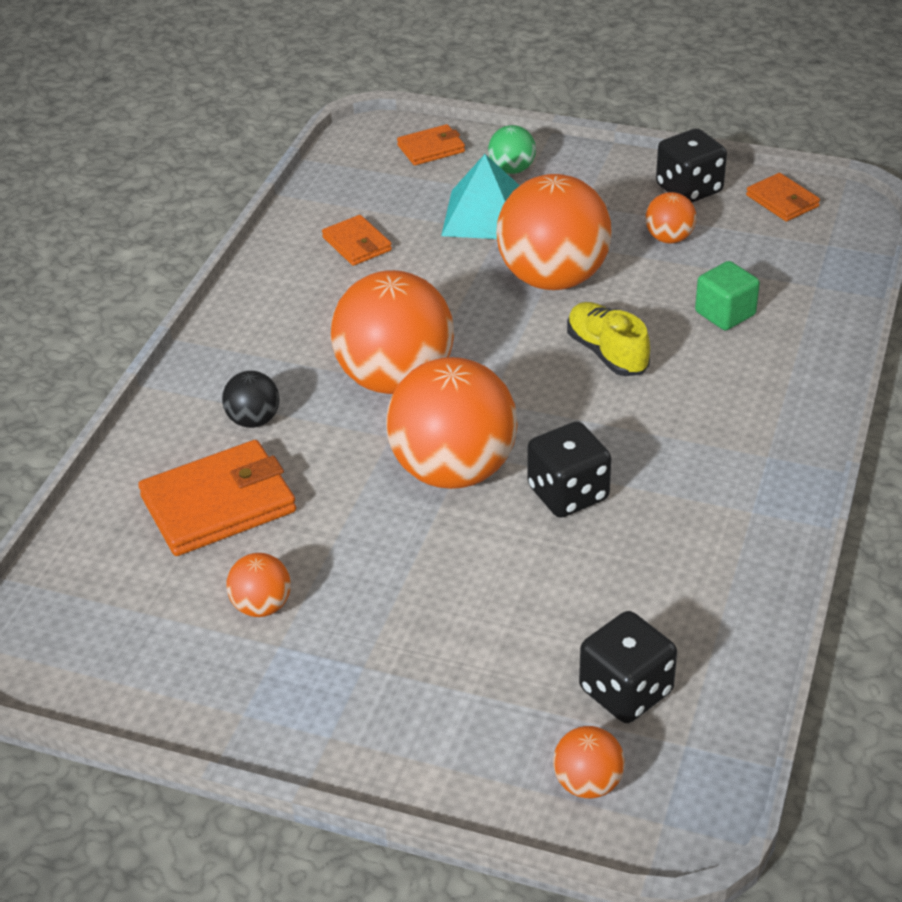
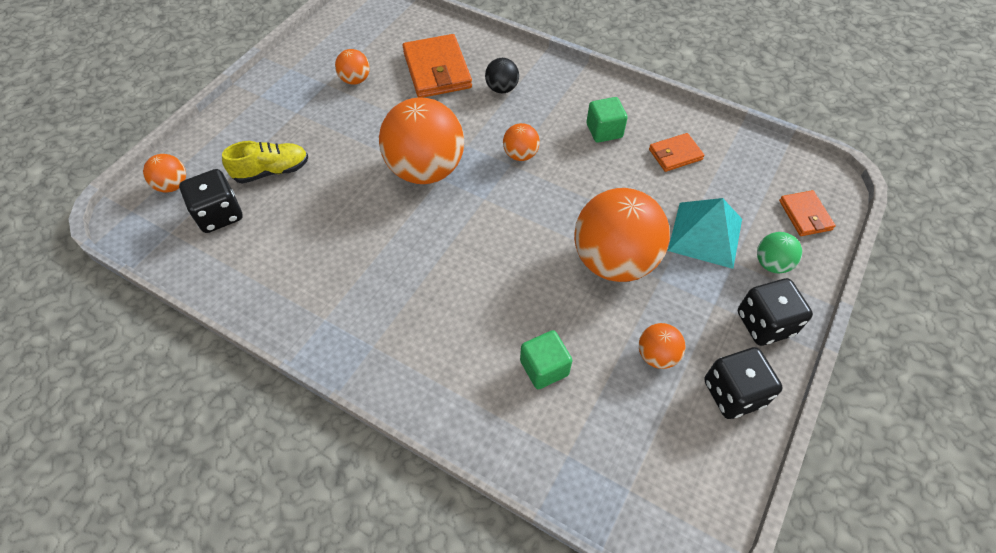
camera: 100 degrees right, 15 degrees up
(326, 307) = (604, 131): none -> green cube
(395, 379) = (520, 155): orange ball -> orange ball, size x0.46
(568, 493) = (383, 221): black dice -> black dice (764, 323)
(607, 353) = (516, 274): yellow shoe -> yellow shoe (272, 171)
(782, 201) = (707, 472): orange wallet -> none

